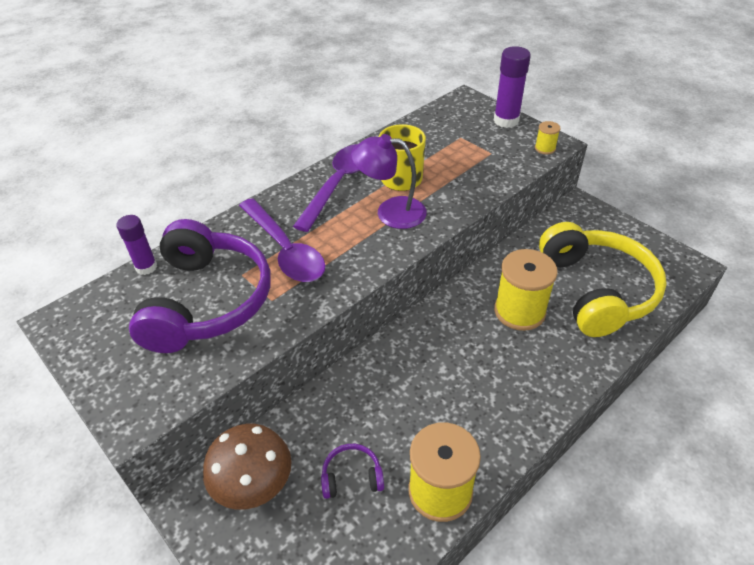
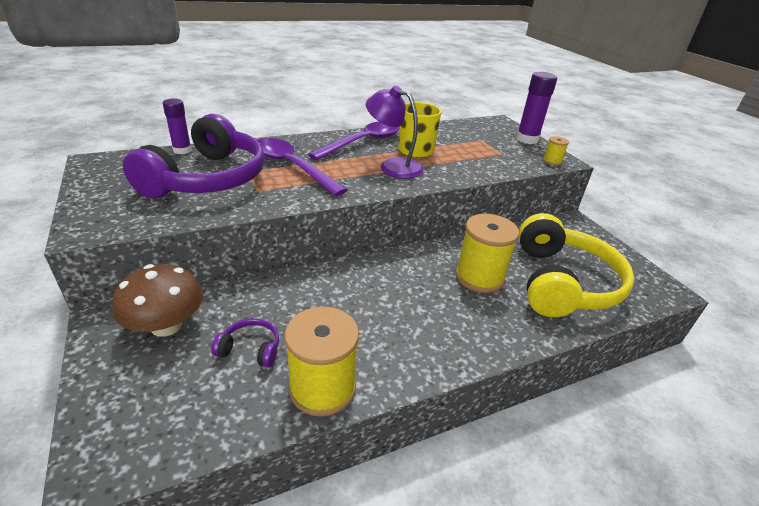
camera: 15 degrees right, 10 degrees down
(285, 250) = (292, 166): purple spoon -> purple spoon turned 150 degrees clockwise

